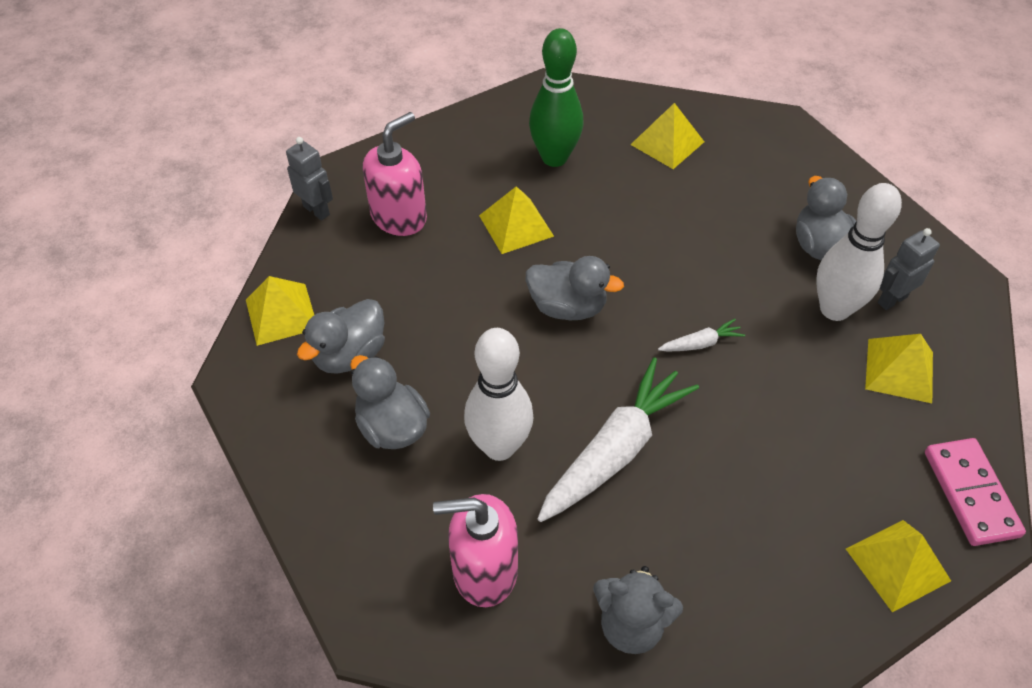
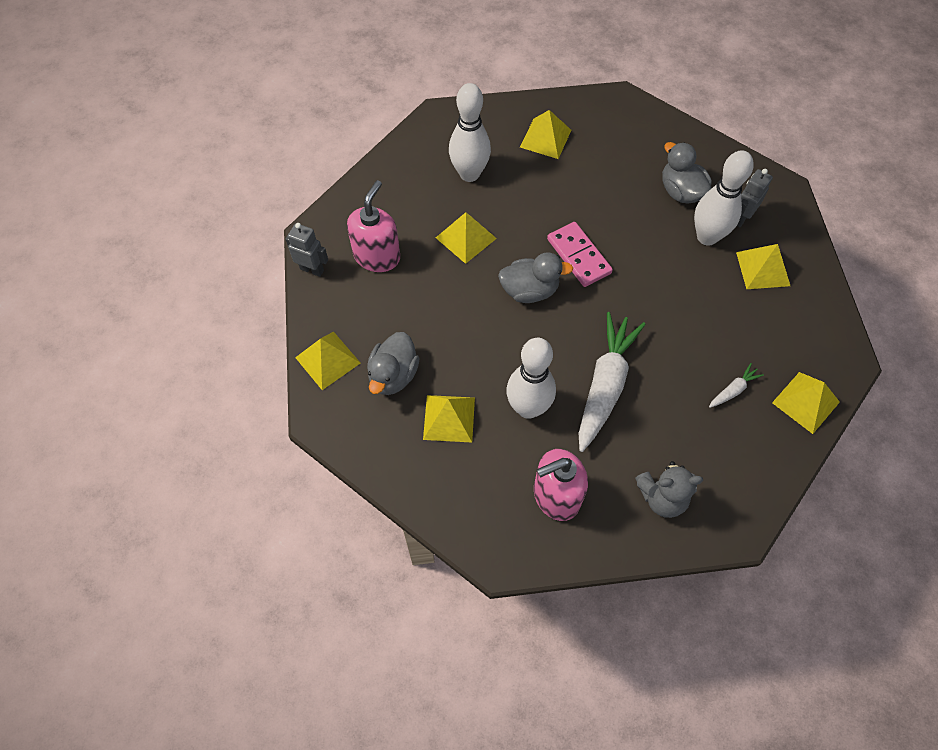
camera: 20 degrees left, 10 degrees up
(392, 427) = (449, 418): grey duck -> yellow pyramid
(554, 158) = (469, 174): green bowling pin -> white bowling pin
(701, 343) = (630, 289): white carrot -> white carrot (733, 390)
(970, 493) = (832, 340): pink domino -> pink domino (578, 256)

